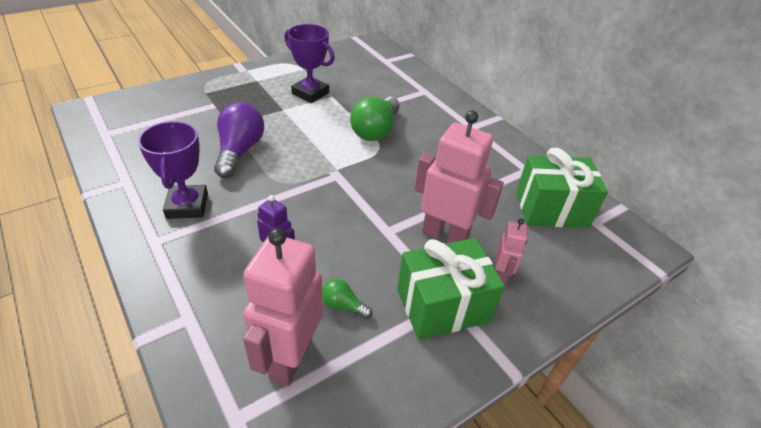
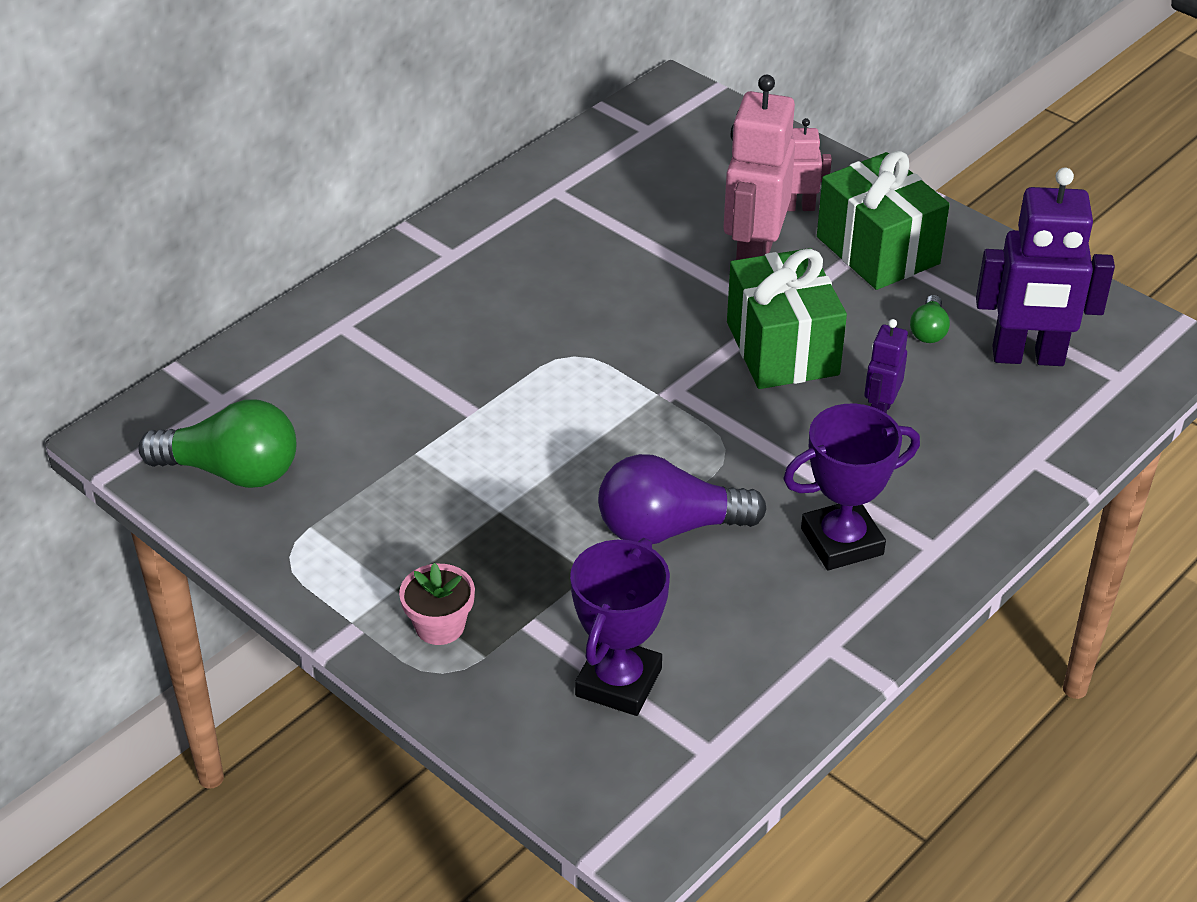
camera: 100 degrees left, 0 degrees up
(229, 86) = (440, 626): none -> pink flower pot
(290, 358) = (1028, 357): pink robot -> purple robot
(310, 93) = (418, 487): purple trophy -> purple trophy (618, 682)
(375, 130) = (517, 369): green light bulb -> green light bulb (232, 471)
(551, 209) = (640, 167): green gift -> green gift (782, 348)

